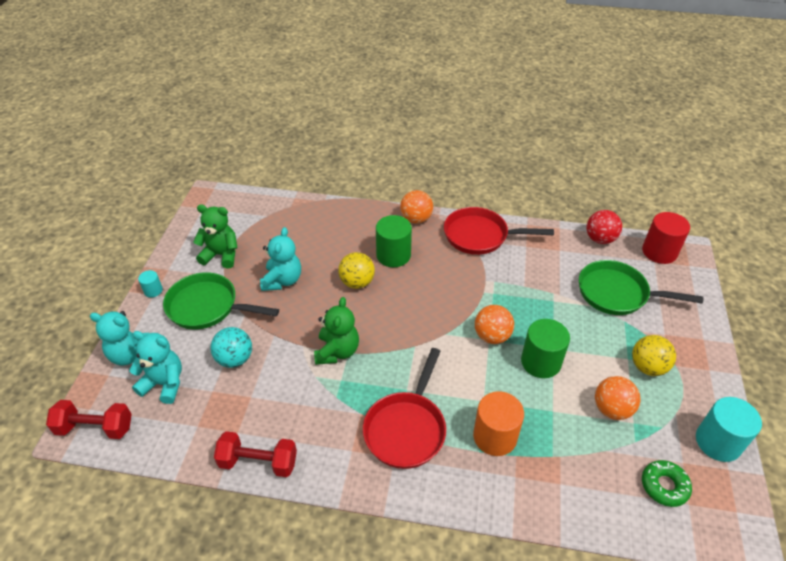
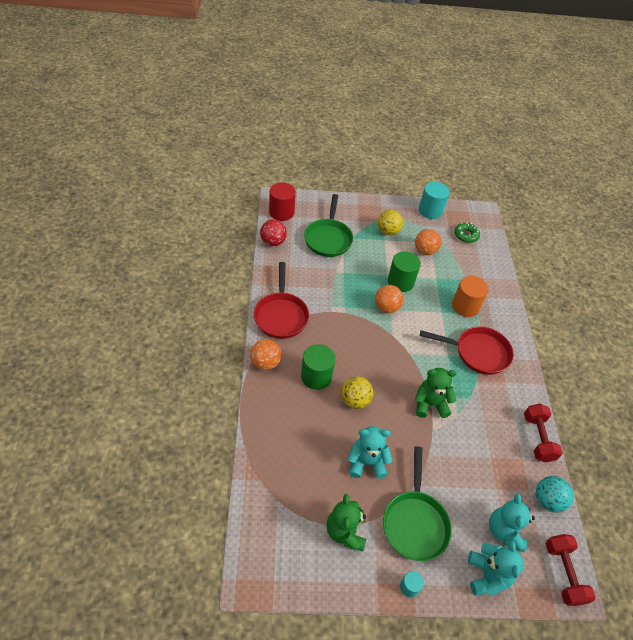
camera: 105 degrees left, 5 degrees up
(235, 359) = (462, 479): turquoise ball -> turquoise ball (547, 500)

